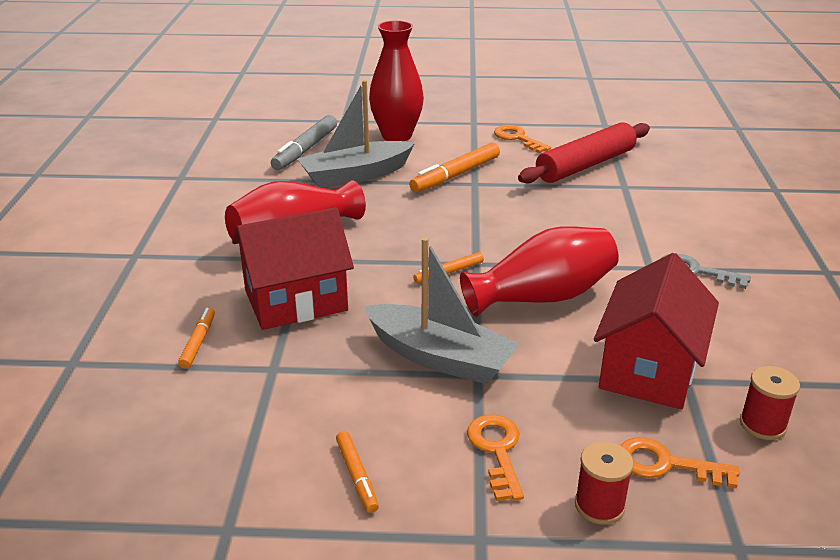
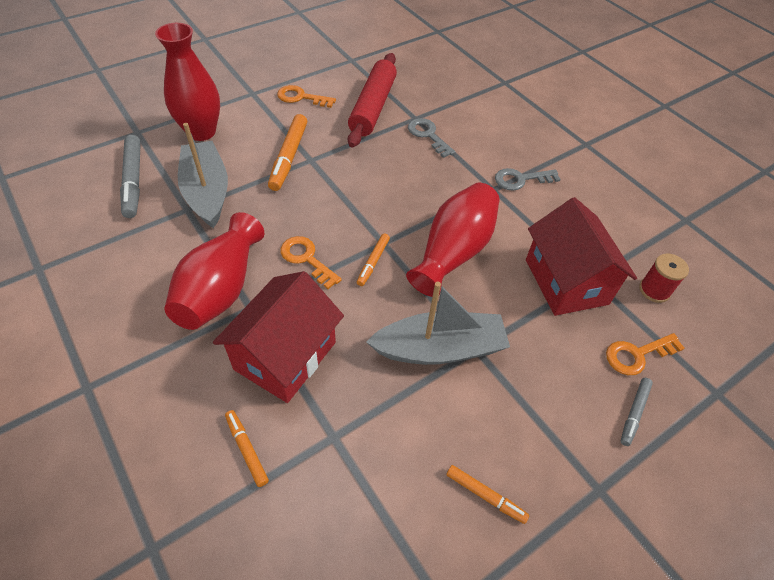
camera: 40 degrees left, 20 degrees up
(355, 175) = (207, 192): grey boat -> grey boat turned 135 degrees clockwise
(497, 450) = (545, 409): orange key -> orange key (306, 259)
(599, 505) = (634, 413): red spool -> grey marker
(622, 203) = (428, 135): none -> grey key

